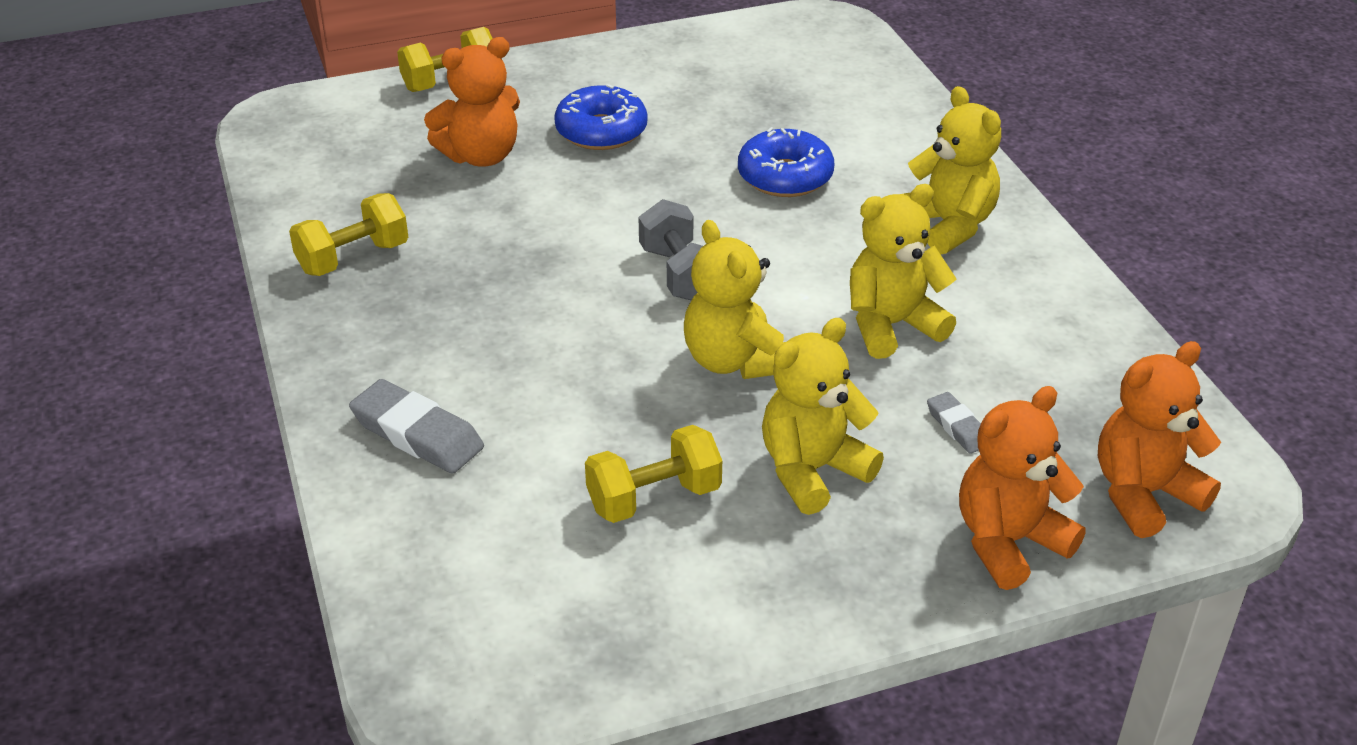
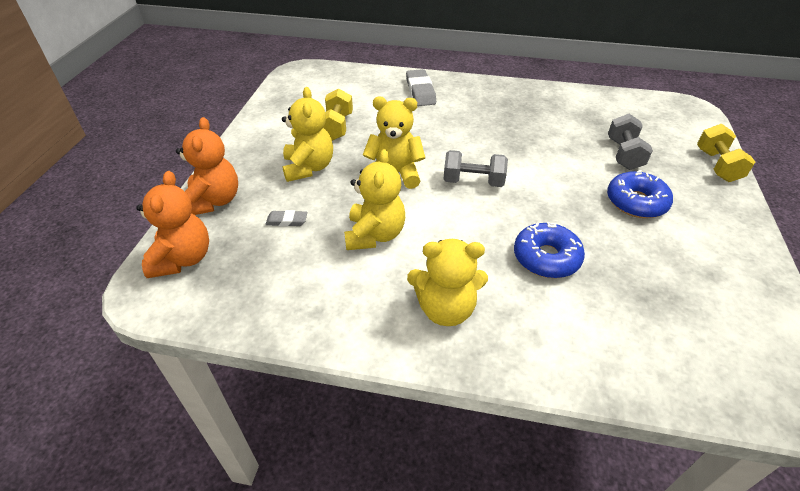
camera: 120 degrees right, 5 degrees up
(353, 258) = (548, 102): yellow dumbbell -> none
(417, 434) = (420, 91): grey eraser -> grey eraser turned 75 degrees counterclockwise
(481, 156) = (624, 154): orange teddy bear -> grey dumbbell

